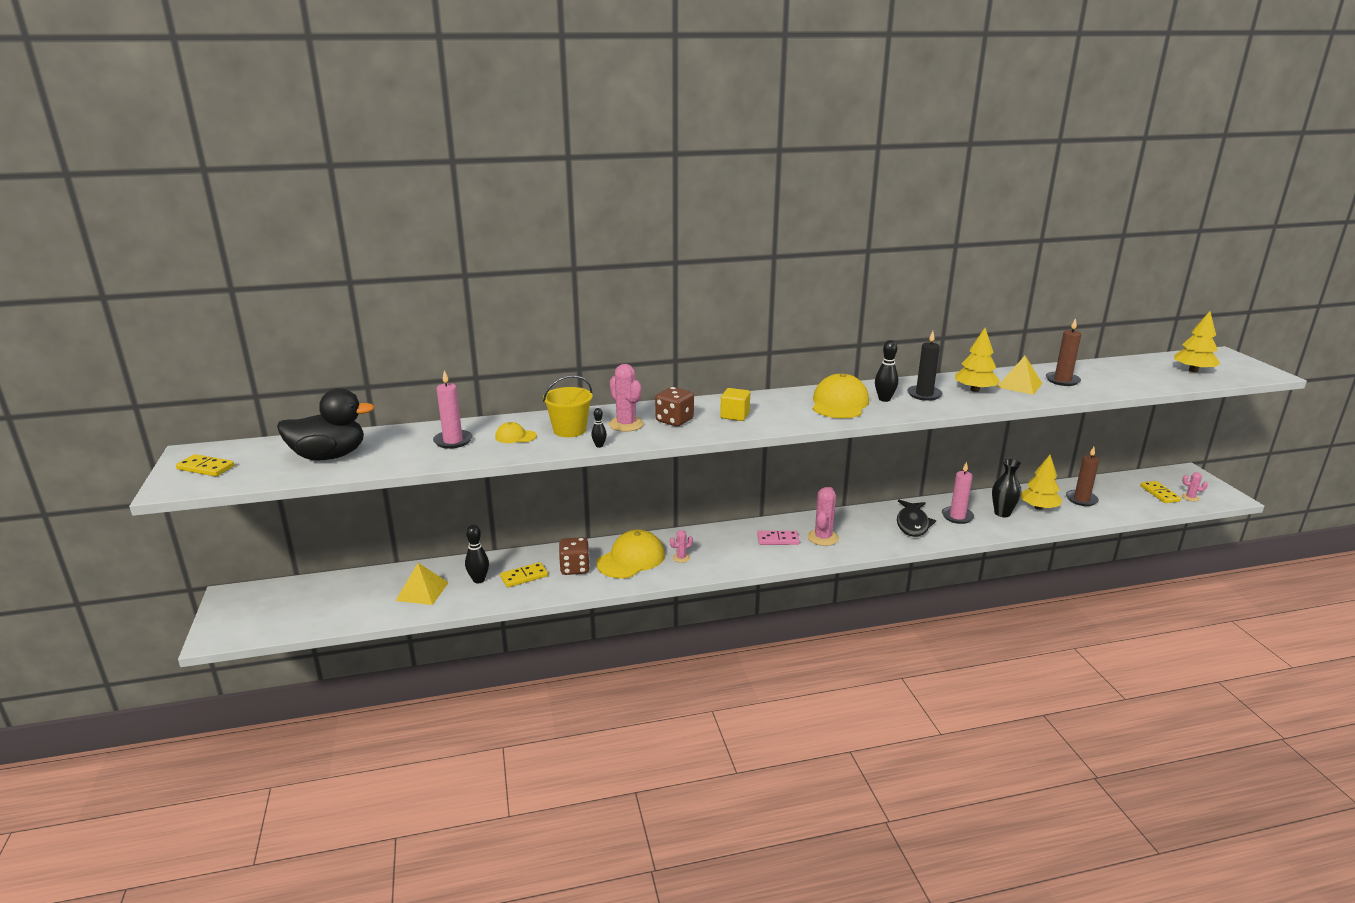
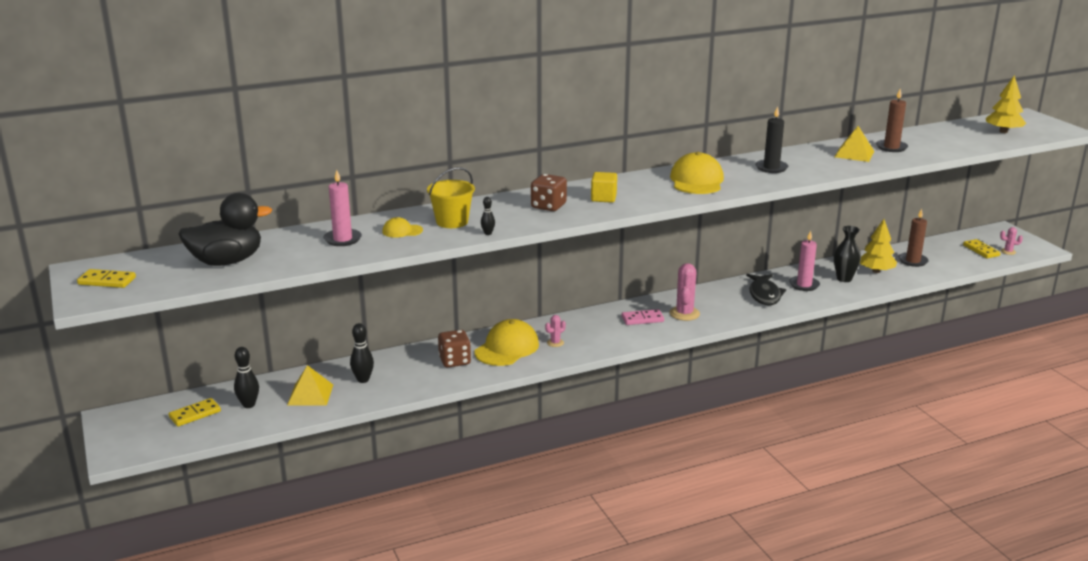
camera: 10 degrees left, 0 degrees up
(524, 576) = (407, 373): yellow domino -> yellow domino (195, 414)
(626, 424) = (504, 213): pink cactus -> none
(884, 399) = (736, 174): black bowling pin -> black bowling pin (249, 405)
(974, 390) = (815, 161): yellow tree -> none

